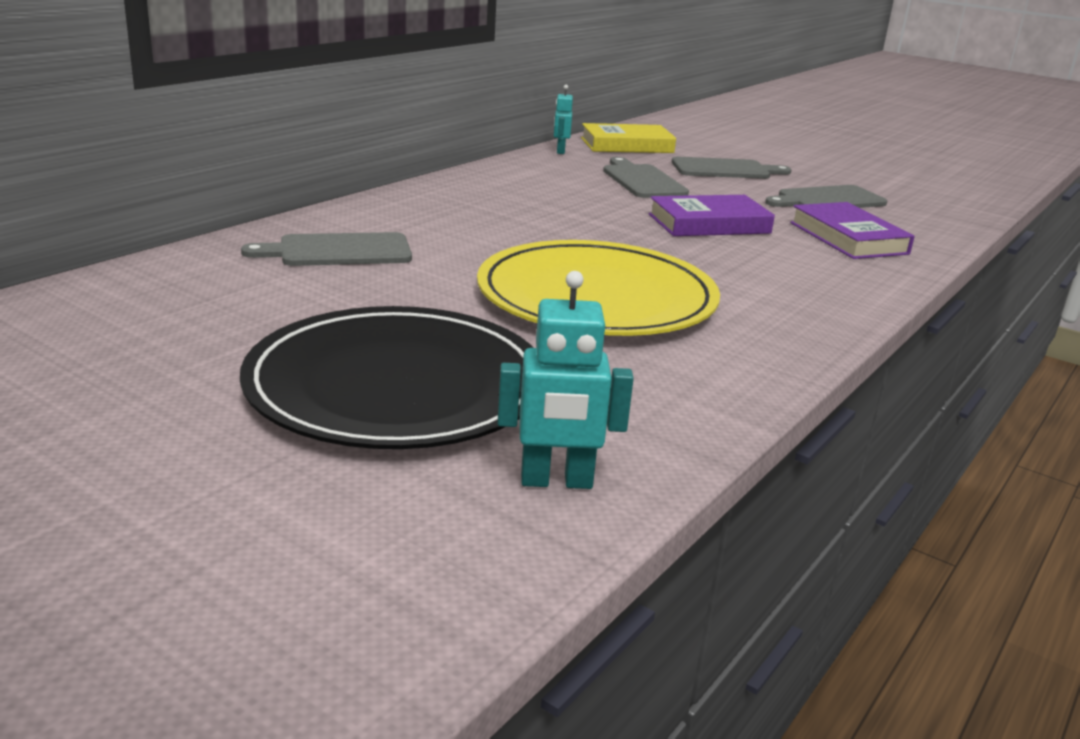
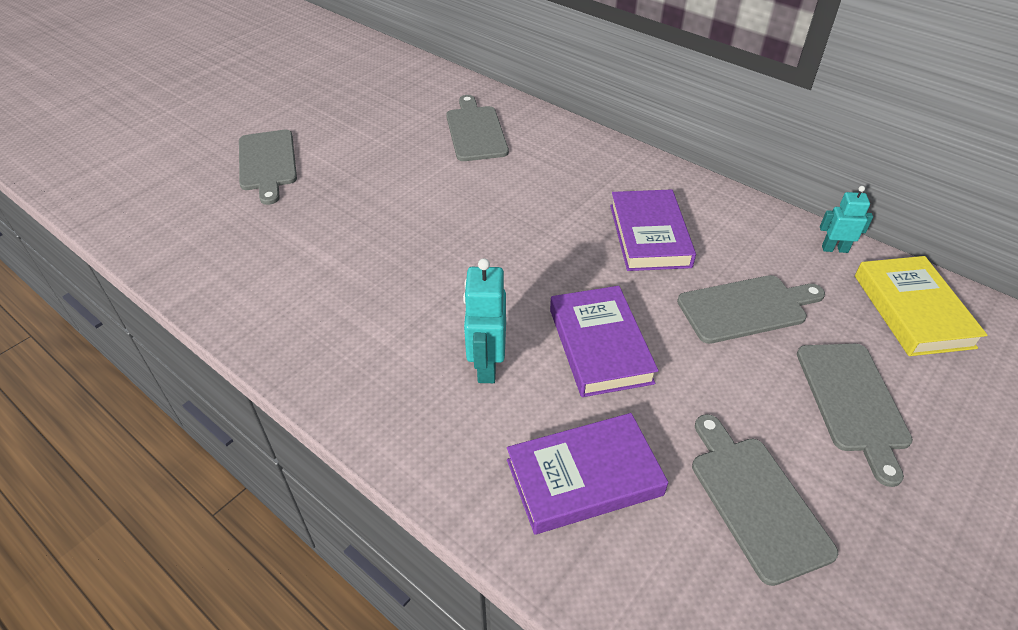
camera: 95 degrees right, 20 degrees up
(396, 386) = (267, 163): black plate -> grey cutting board
(553, 197) = (649, 235): none -> purple book
(556, 481) = (147, 215): turquoise robot -> turquoise robot (486, 365)
(596, 297) = (392, 247): yellow plate -> none

